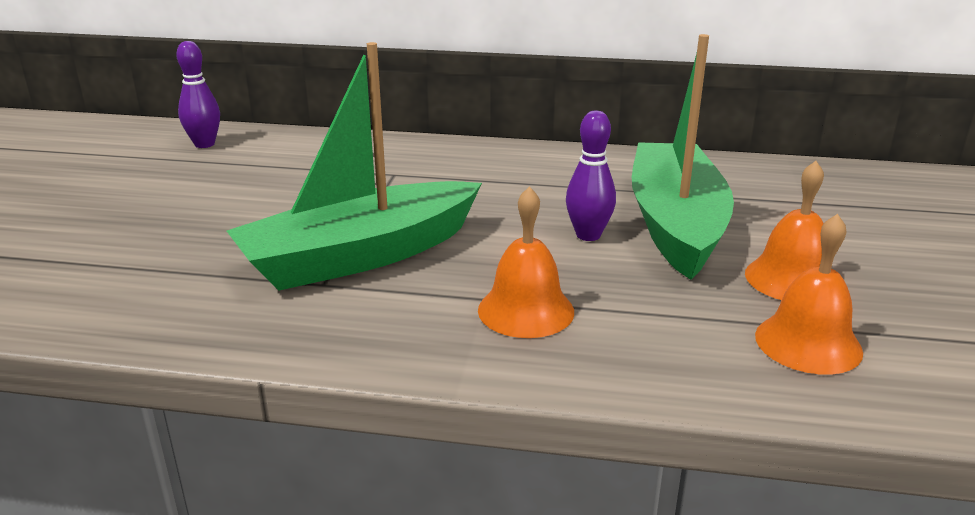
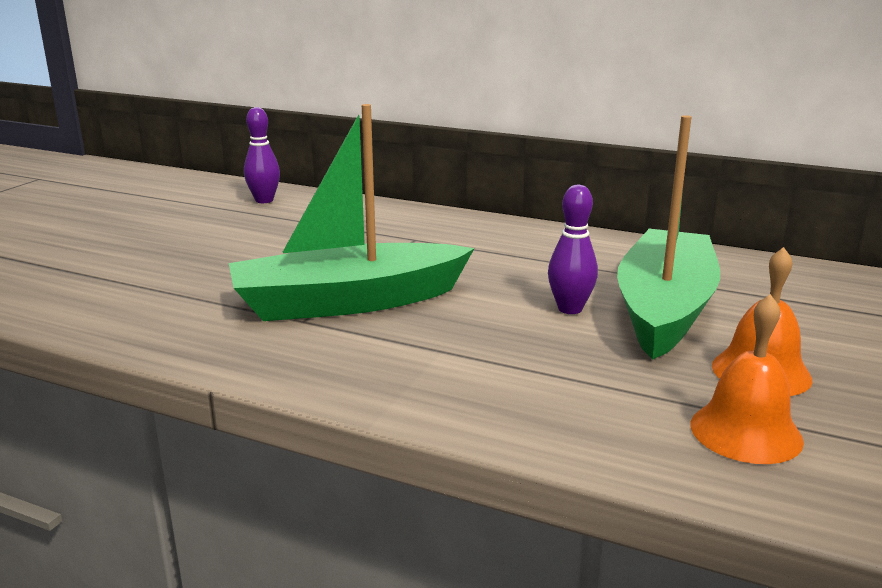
camera: 15 degrees right, 5 degrees down
(526, 310) = (473, 365): orange bell -> none

